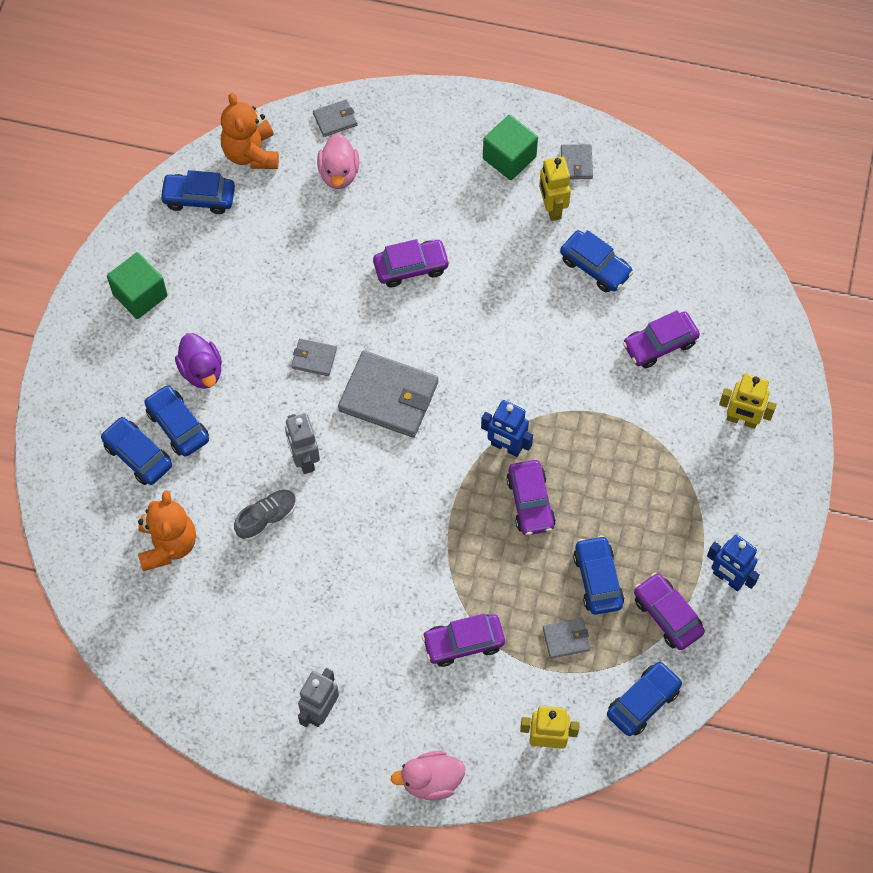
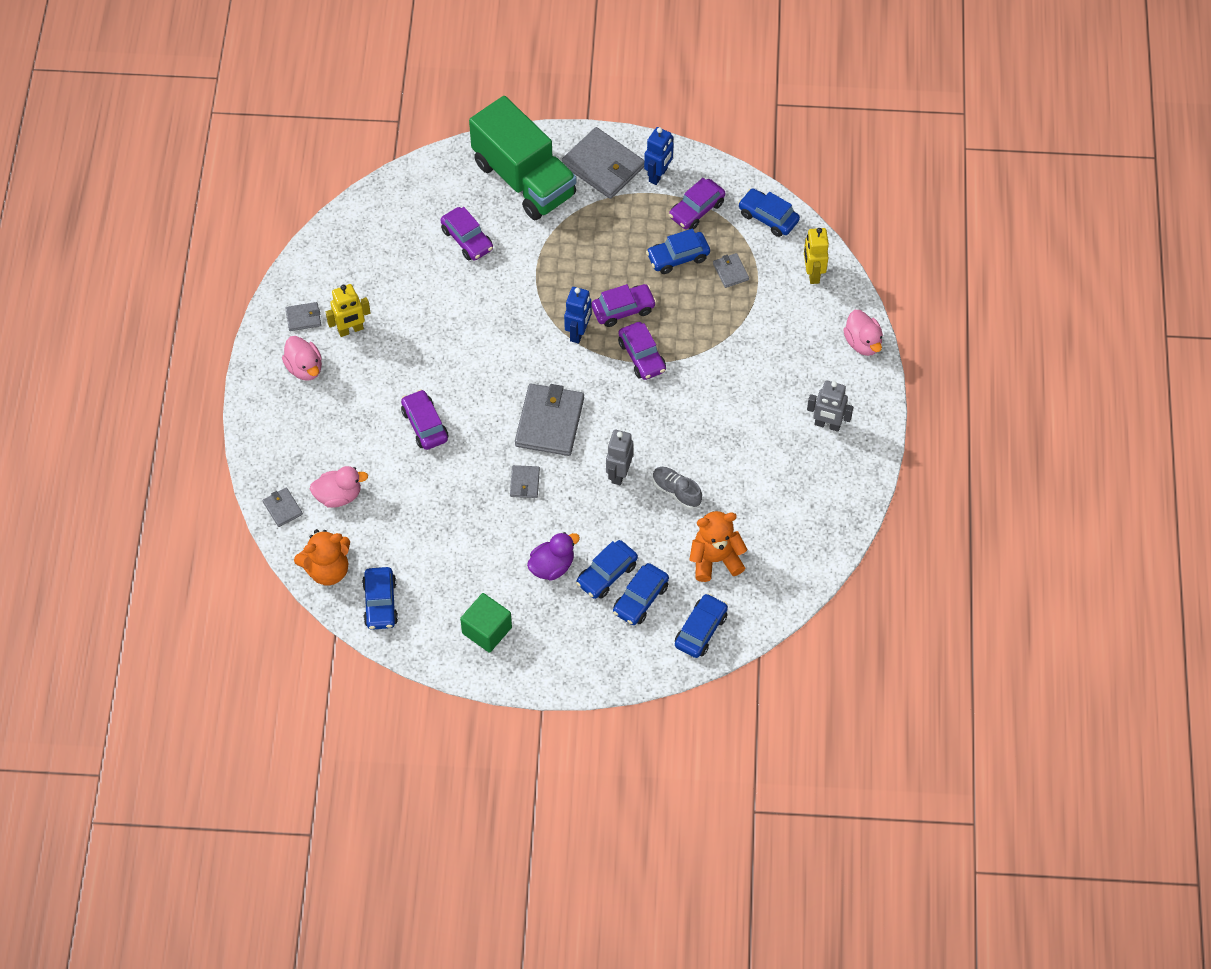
camera: 100 degrees left, 5 degrees down
(304, 459) = (619, 473): grey robot -> grey robot turned 135 degrees clockwise
(463, 643) = (750, 338): purple car -> purple car (642, 356)
(509, 158) = (305, 368): green cube -> pink duck
(595, 267) = (402, 292): blue car -> blue car (701, 630)
(741, 420) = (524, 179): yellow robot -> green truck
(750, 514) = (603, 166): none -> grey wallet

